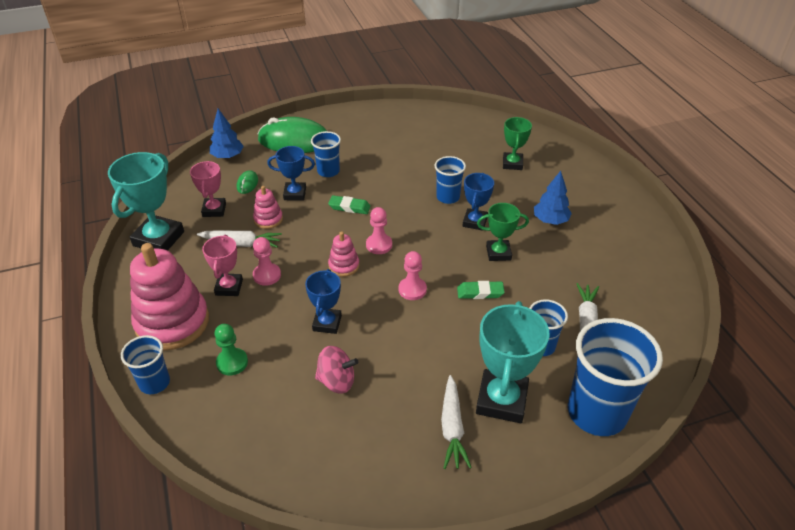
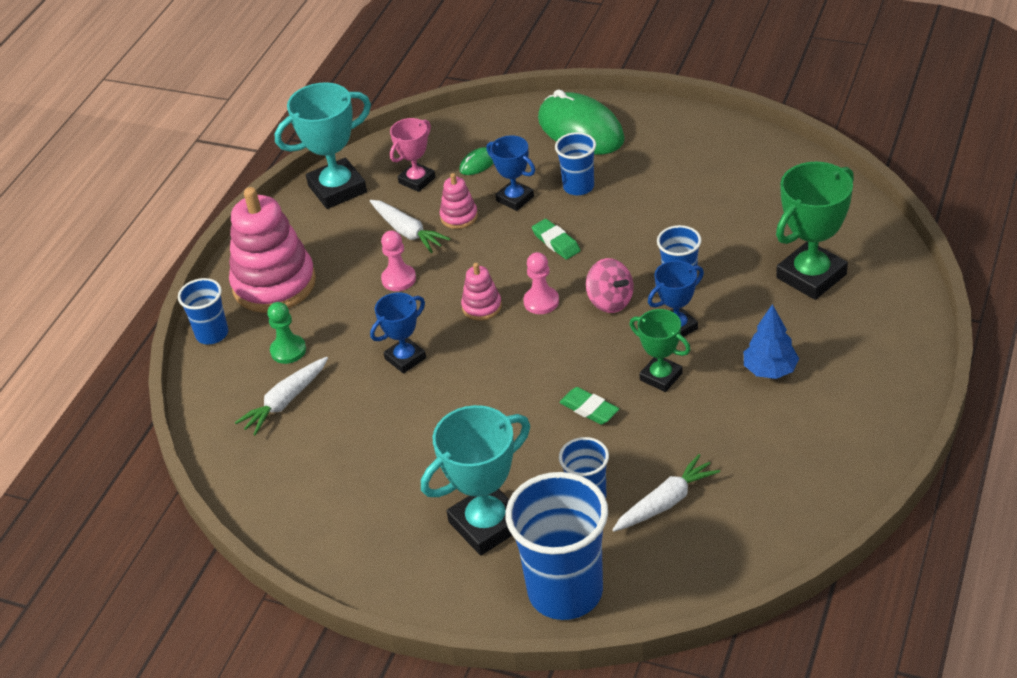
camera: 45 degrees right, 0 degrees up
(228, 156) = (490, 119): blue tree -> none
(229, 287) = (353, 274): pink trophy -> none
(337, 381) = (358, 419): pink spinning top -> pink spinning top (610, 301)
(412, 289) = (522, 368): pink pawn -> none
(452, 428) = (414, 521): white carrot -> white carrot (285, 402)
(512, 163) = (811, 276): green trophy -> green trophy, size x1.69

